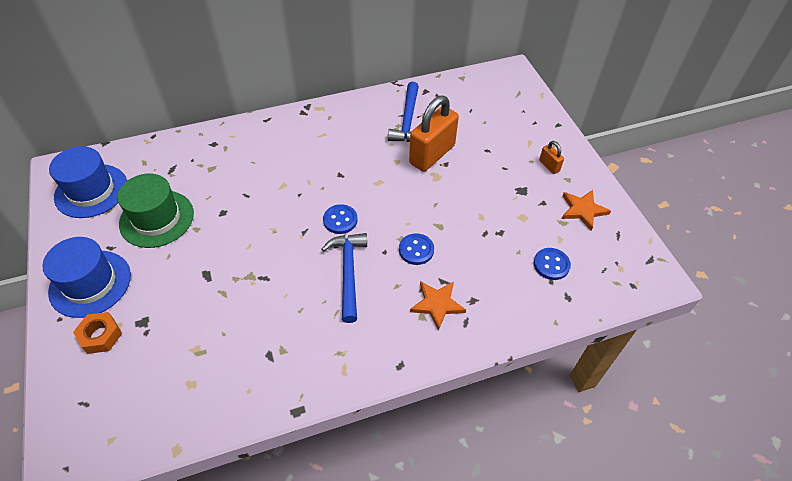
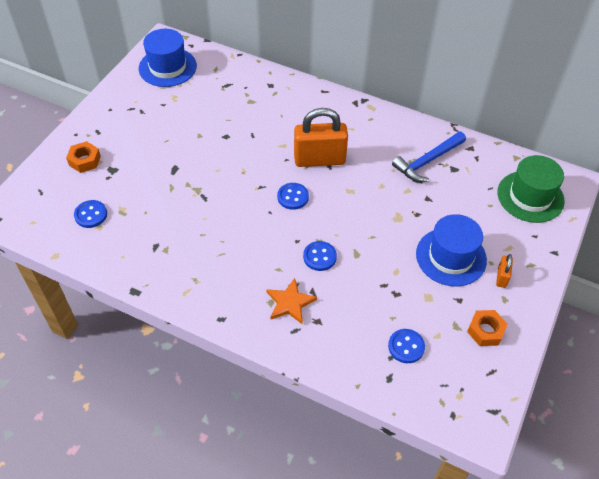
camera: 45 degrees right, 0 degrees up
(90, 283) = (110, 125): blue hat -> blue hat (451, 257)
(157, 218) = (184, 112): green hat -> green hat (530, 196)
(169, 380) = (91, 215): none -> blue button
(348, 272) = (258, 235): blue hammer -> none
(432, 154) = (414, 200): orange padlock -> orange padlock (319, 159)
(583, 210) = (485, 331): orange star -> orange nut

